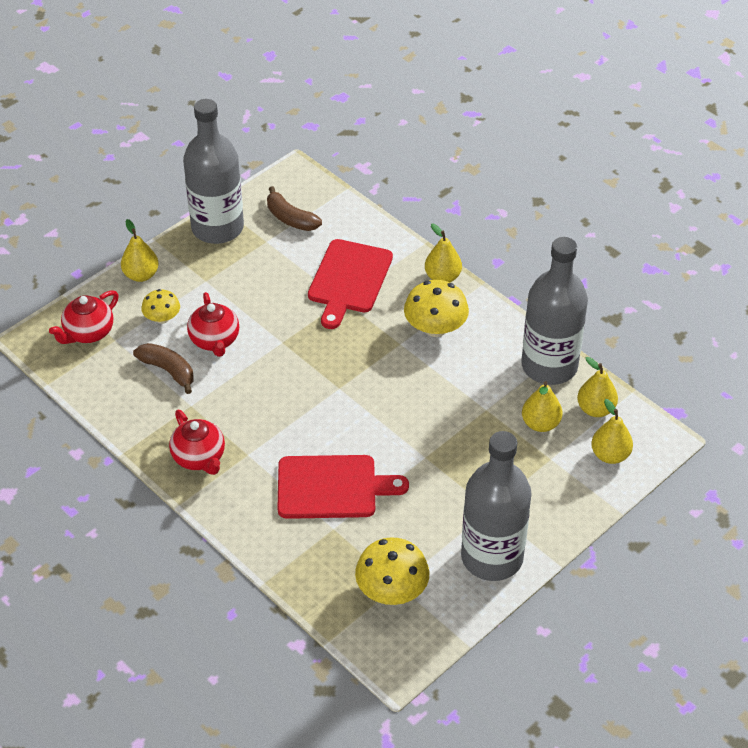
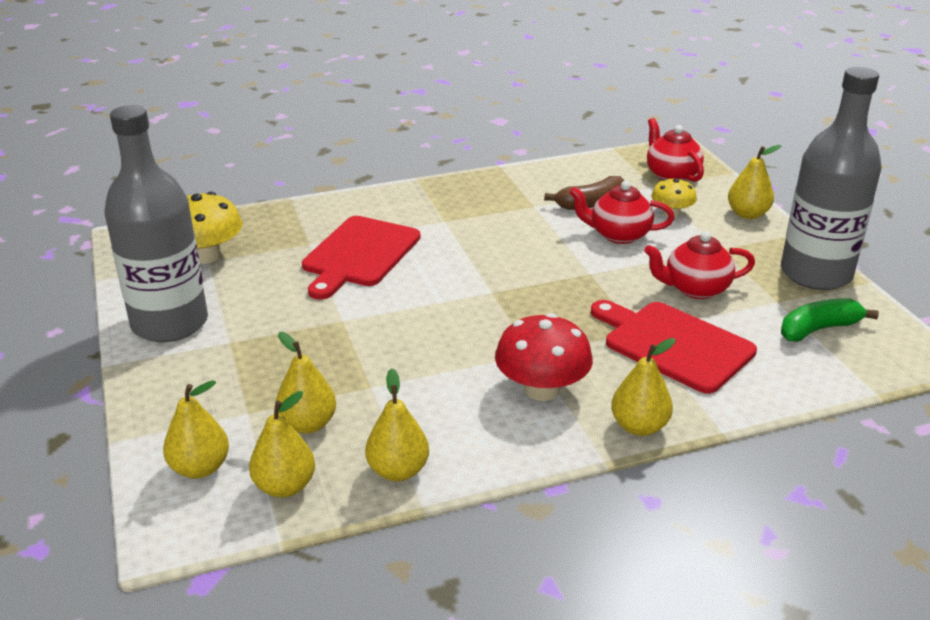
camera: 115 degrees right, 15 degrees down
(199, 457) = (462, 197): red teapot -> red teapot (695, 289)
(290, 218) = (818, 329): brown banana -> green banana
(435, 328) = (541, 389): yellow mushroom -> red mushroom
(549, 366) = (398, 470): grey bottle -> yellow pear

